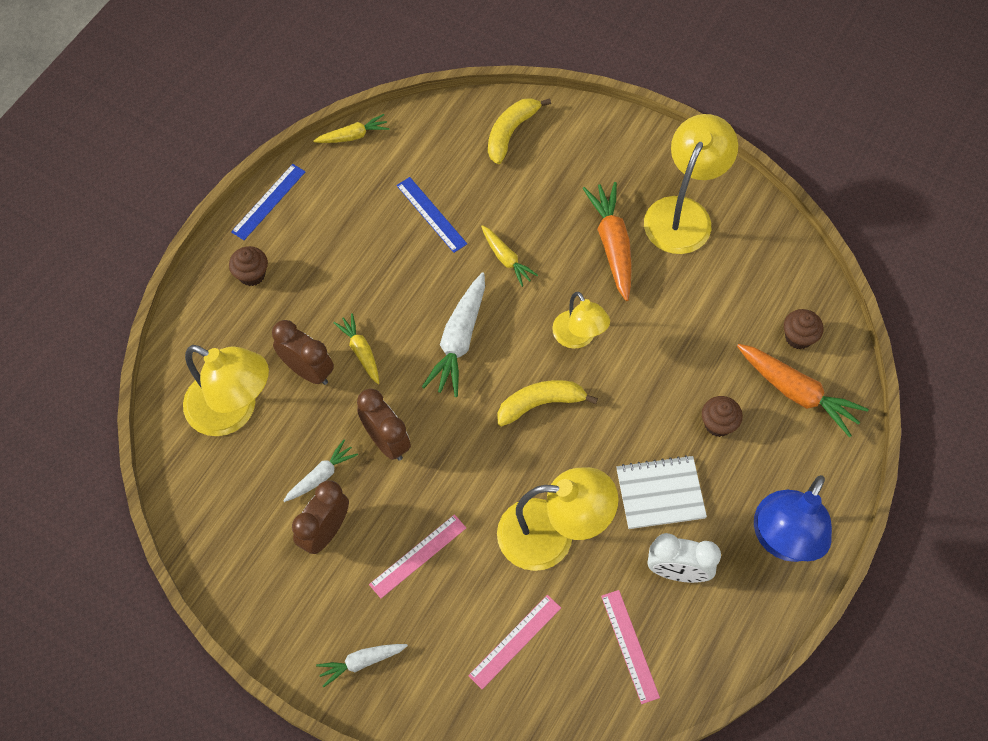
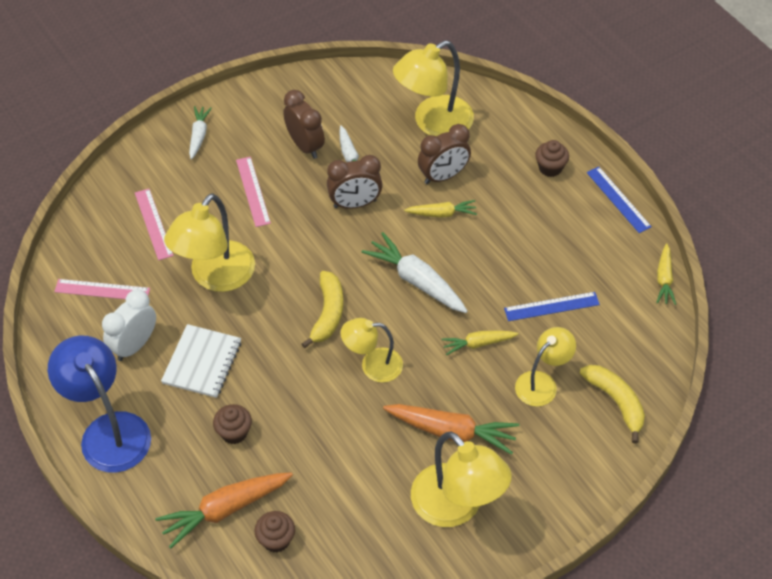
camera: 115 degrees right, 10 degrees down
(521, 193) = (542, 383): none -> yellow lamp

